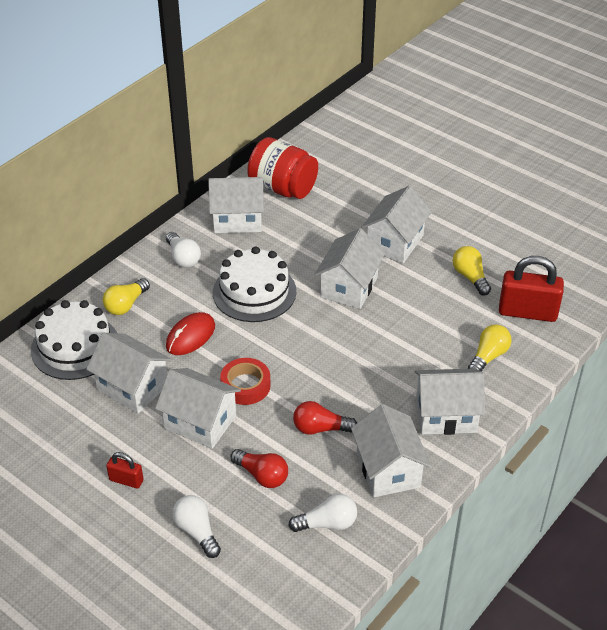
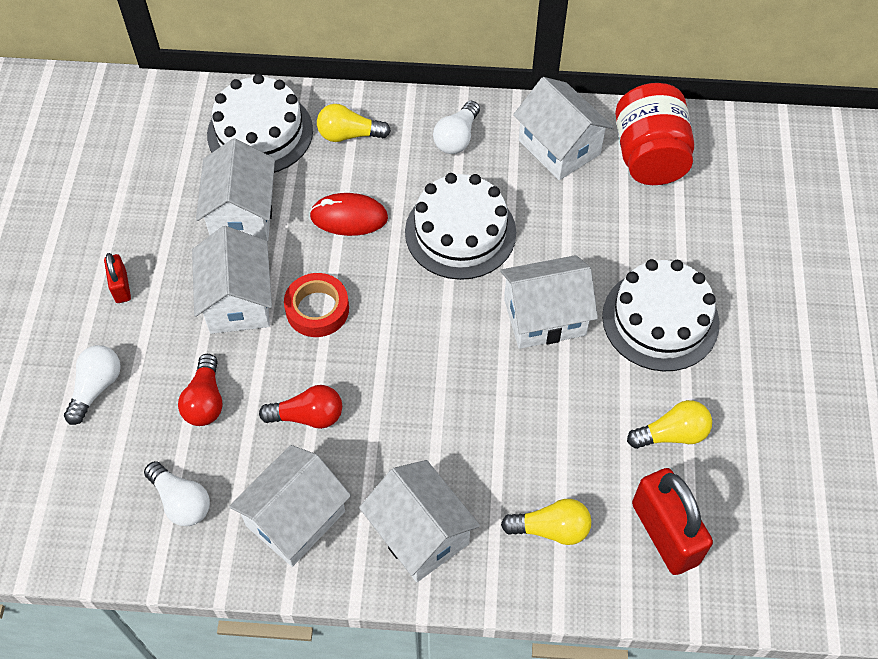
camera: 55 degrees right, 15 degrees up
(320, 428) = (308, 416): red light bulb -> red light bulb turned 120 degrees clockwise
(395, 242) = (660, 319): white house -> white cake
(470, 277) = (672, 434): yellow light bulb -> yellow light bulb turned 45 degrees clockwise

